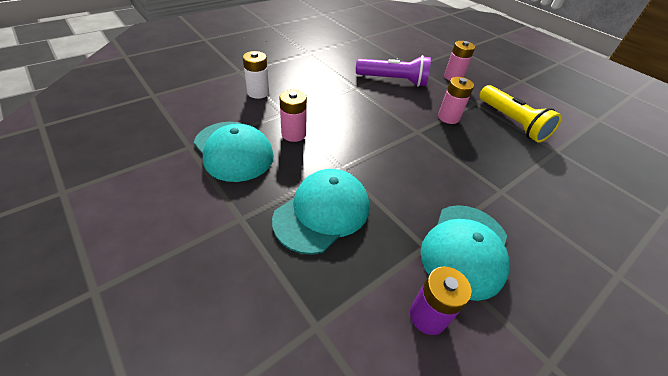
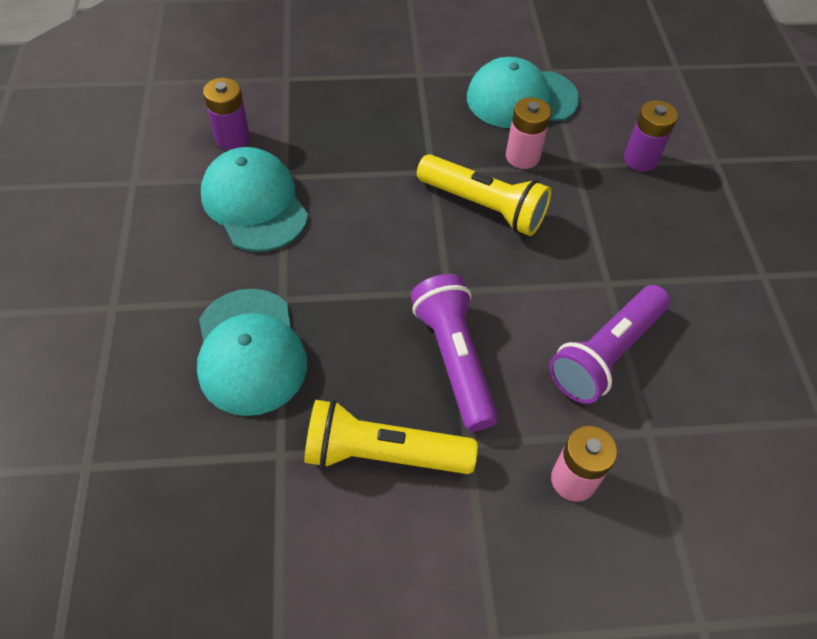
camera: 125 degrees right, 10 degrees up
(258, 93) = (640, 159): white battery -> purple battery
(322, 212) = (383, 126): turquoise cap -> turquoise cap (250, 351)
(349, 137) = (484, 206): none -> yellow flashlight
(448, 117) = (454, 359): pink battery -> purple flashlight

